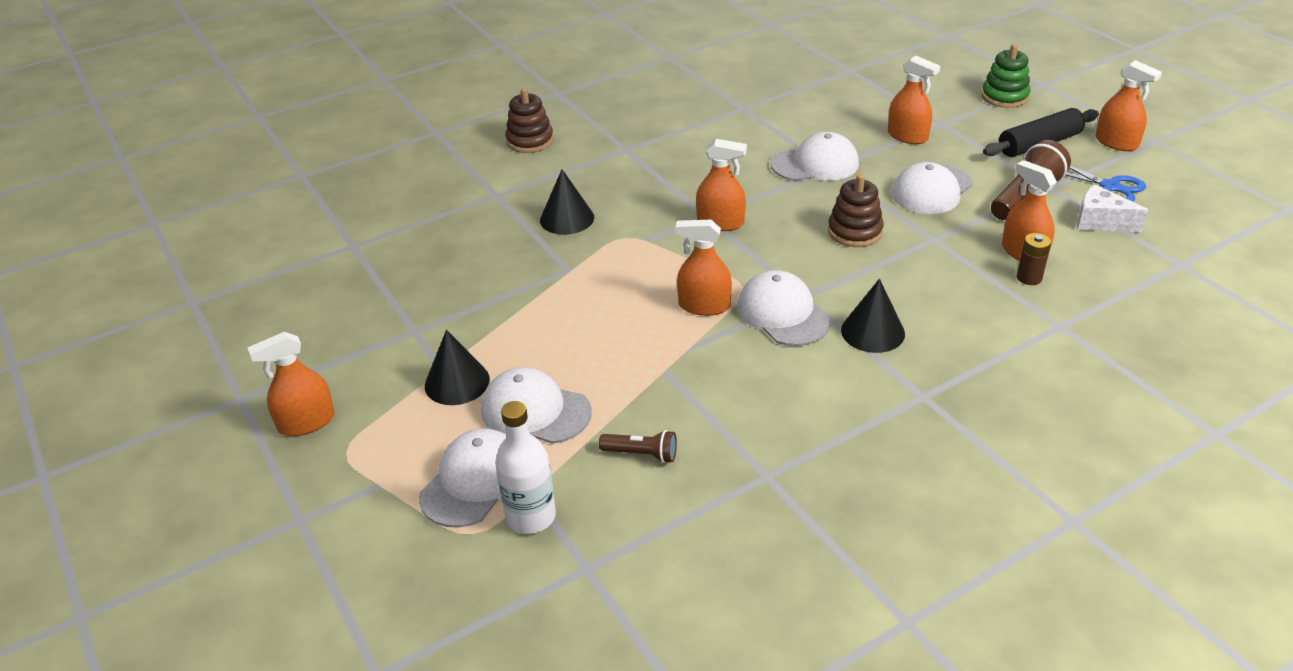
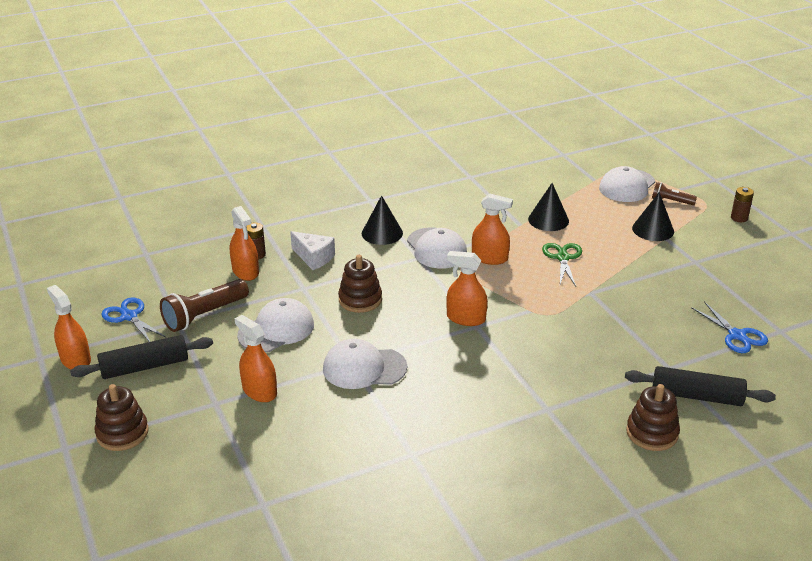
camera: 175 degrees left, 5 degrees down
(306, 422) = (739, 218): orange spray bottle -> brown battery
(406, 235) = (737, 335): none -> blue scissors
(477, 173) = (696, 396): none -> black rolling pin
(531, 517) = (593, 171): white bottle -> none
(535, 411) = (599, 212): white cap -> none
(567, 218) = (598, 336): black cone -> black cone (548, 220)
(601, 317) = (563, 258): none -> green scissors
(642, 454) = (536, 189): brown flashlight -> brown flashlight (670, 201)
(1004, 97) = (122, 433): green stacking toy -> brown stacking toy
(1100, 222) = (168, 288): white cheese -> white cheese (314, 258)

